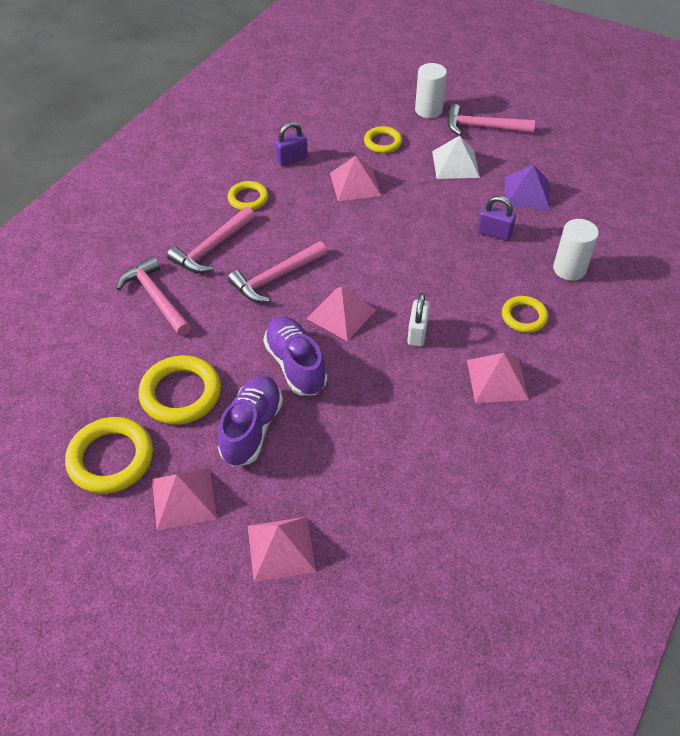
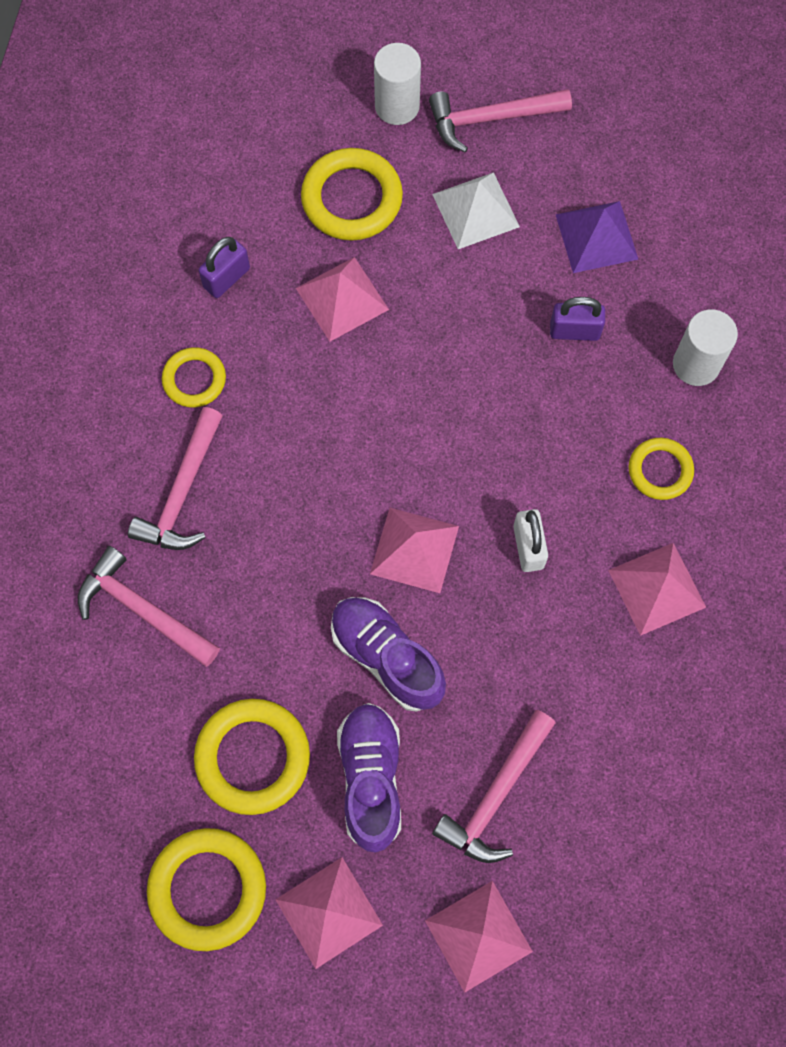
camera: 20 degrees left, 20 degrees up
(276, 278) = (298, 516): pink hammer -> pink hammer (496, 795)
(382, 142) = (352, 199): yellow ring -> yellow ring, size x1.65

